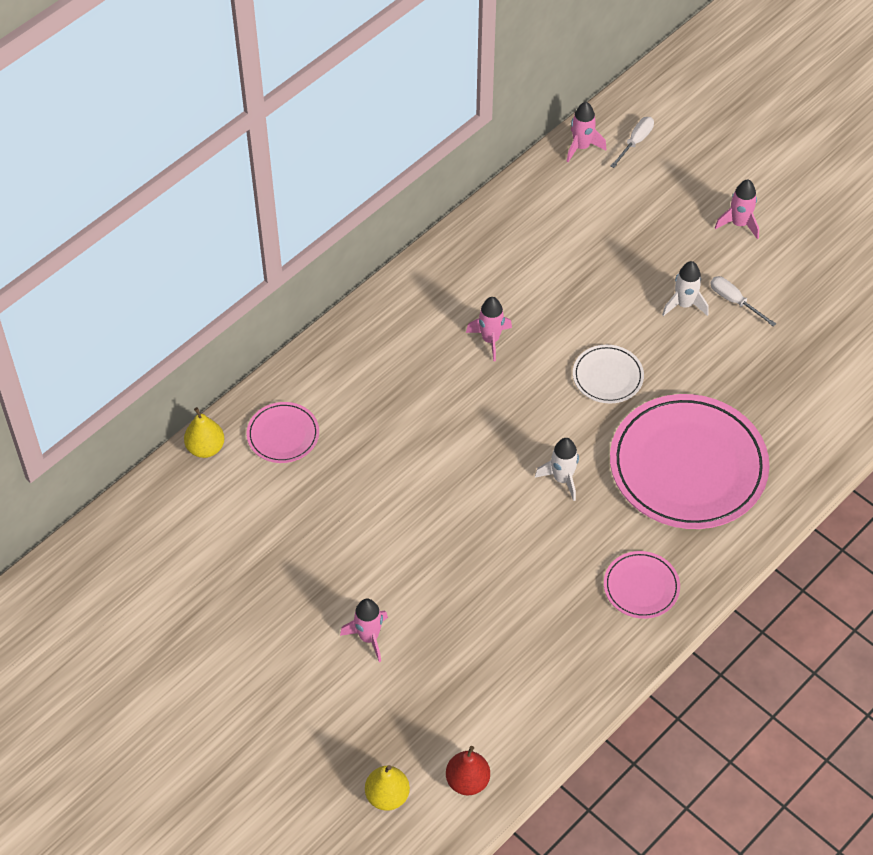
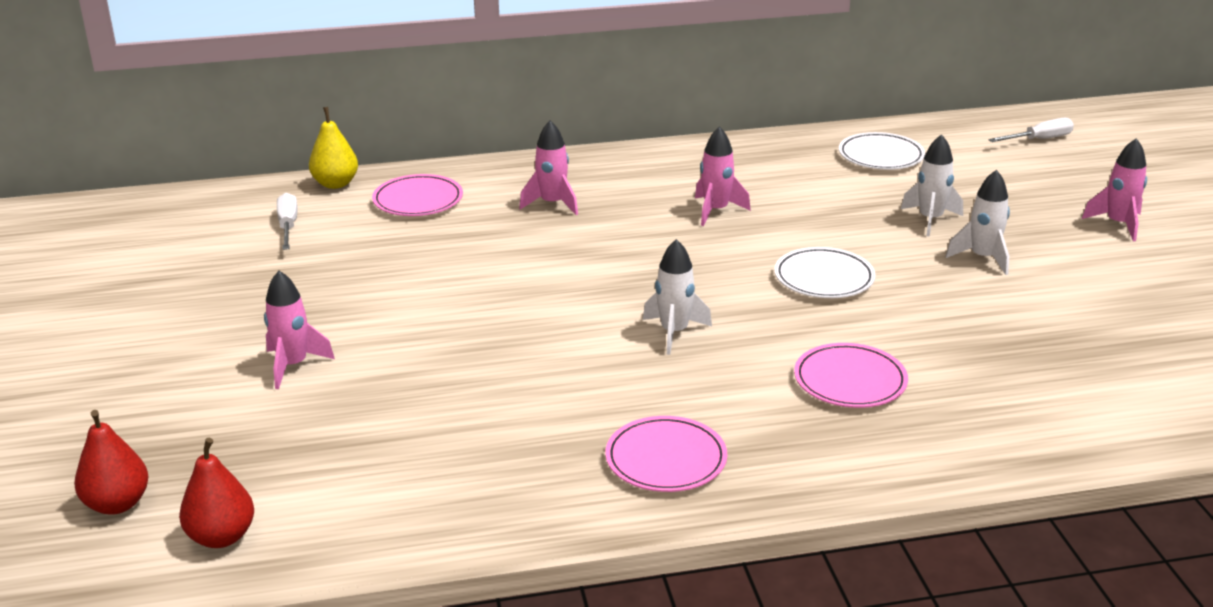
camera: 35 degrees right, 25 degrees down
(387, 796) = (117, 504): yellow pear -> red pear
(548, 216) = (881, 156): none -> white plate
(581, 147) = (970, 127): pink rocket -> pink rocket (552, 204)
(628, 278) = (930, 220): none -> white rocket
(688, 466) = (850, 380): pink plate -> pink plate, size x0.46
(734, 301) = (1054, 275): white screwdriver -> white screwdriver (288, 226)

